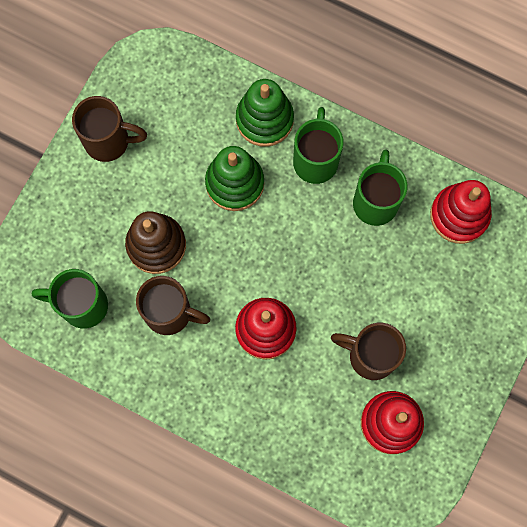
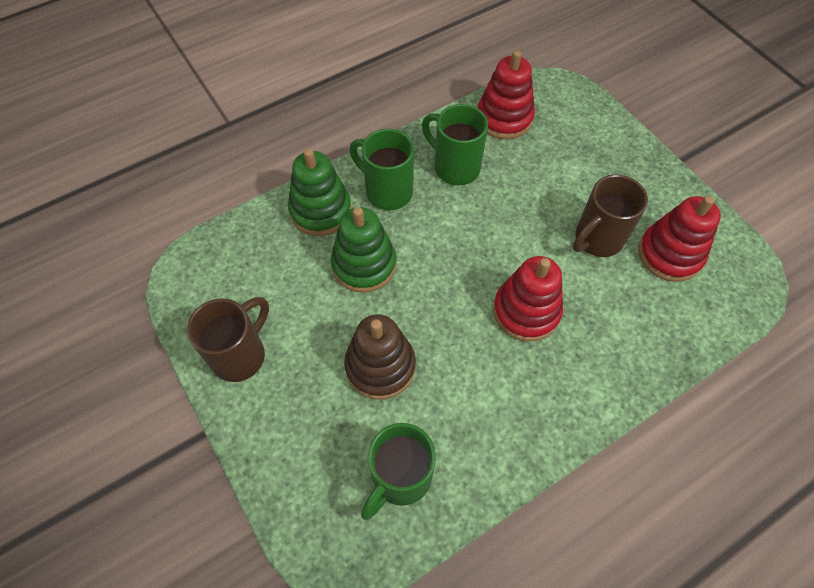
camera: 60 degrees left, 15 degrees down
(170, 313) = (461, 390): brown mug -> none

